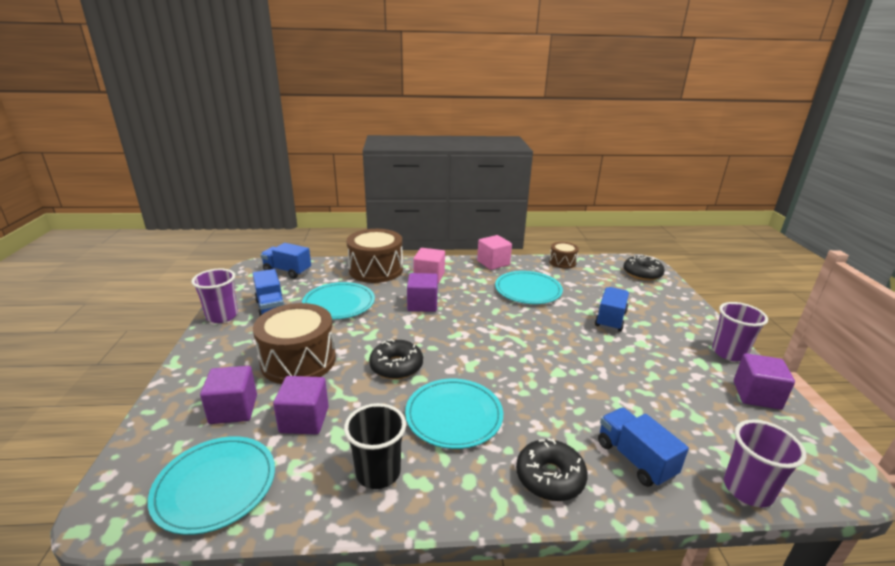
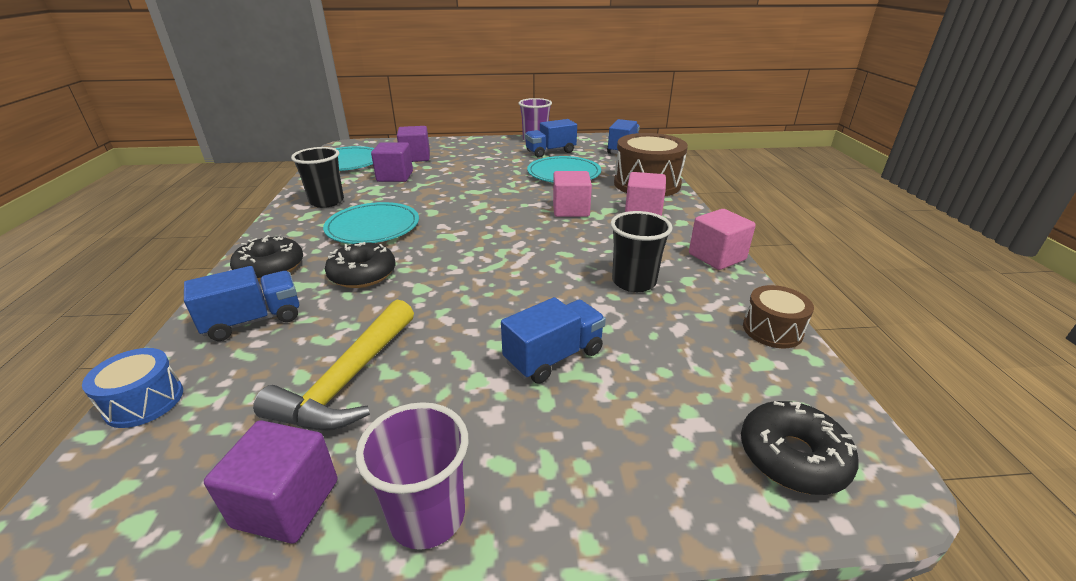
camera: 90 degrees right, 5 degrees up
(298, 360) = (469, 168): brown drum -> none
(396, 366) = (453, 202): black donut -> black donut (362, 274)
(422, 304) = (571, 210): purple cube -> pink cube
(528, 290) = (634, 282): turquoise plate -> black cup
(610, 319) = (554, 357): blue truck -> blue truck turned 60 degrees counterclockwise
(669, 390) = (348, 381): none -> yellow hammer
(747, 489) = (144, 402): purple cup -> blue drum

